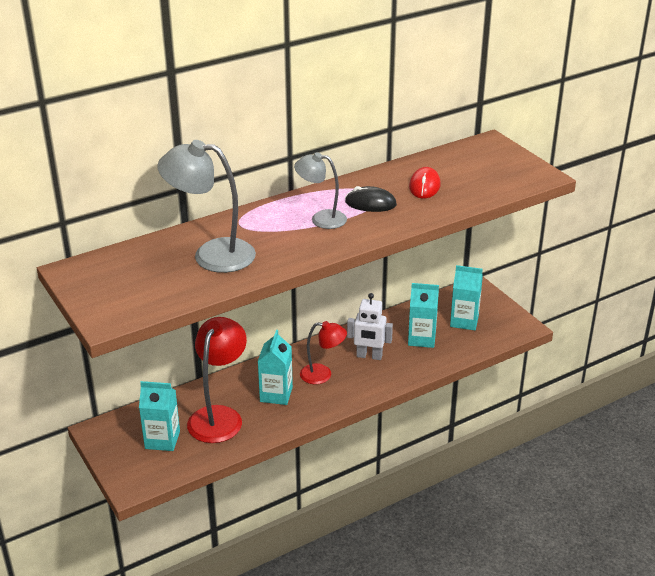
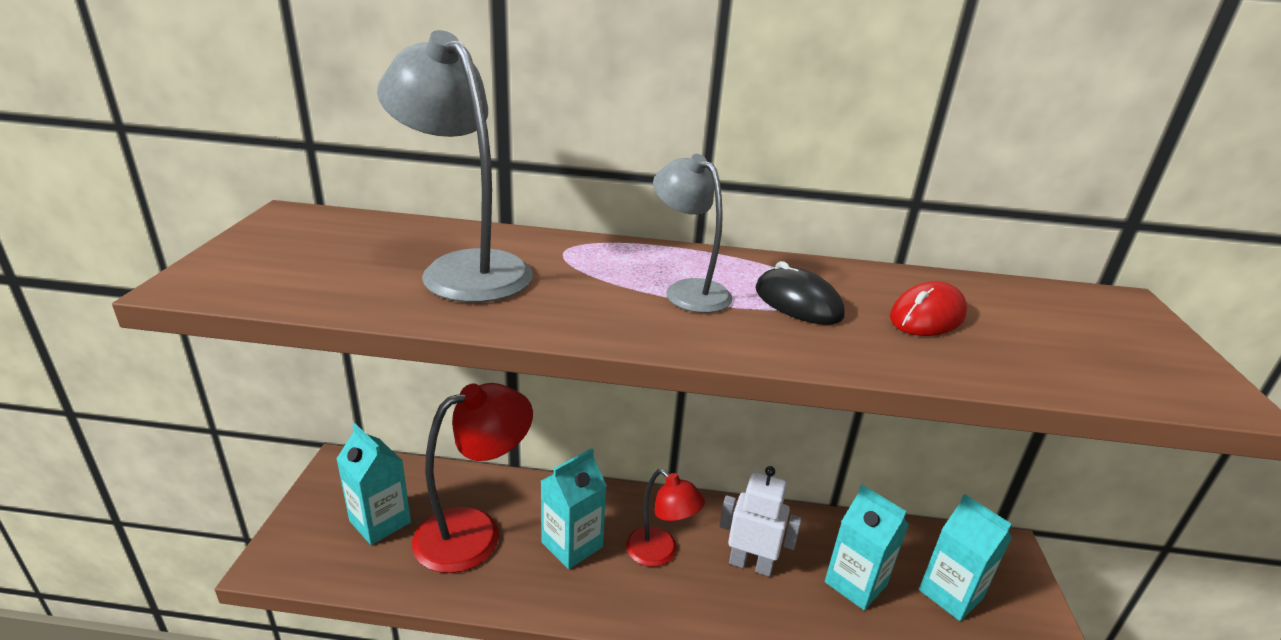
camera: 35 degrees right, 5 degrees down
(369, 356) = (750, 564): white robot -> white robot turned 150 degrees clockwise

